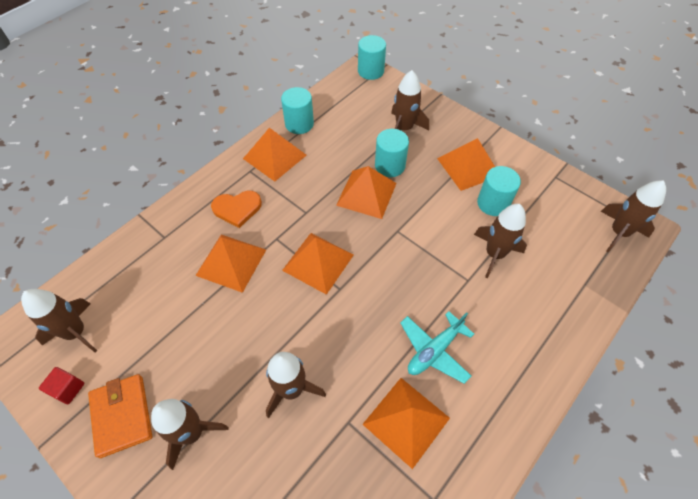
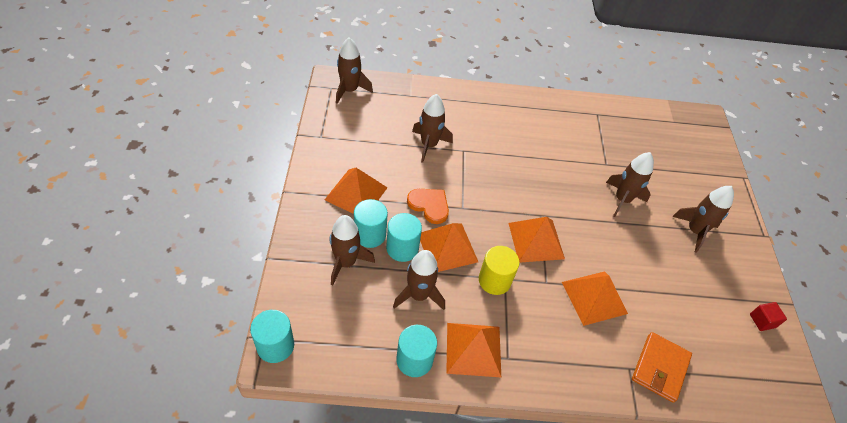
camera: 135 degrees left, 5 degrees down
(76, 332) = (741, 355): brown rocket -> brown rocket (419, 295)
(122, 415) = (732, 274): orange wallet -> orange wallet (660, 368)
(237, 209) = (551, 333): orange heart -> orange heart (429, 205)
(310, 204) = (494, 280): none -> yellow cylinder
(406, 421) = (577, 140): orange pyramid -> none
(434, 350) = (527, 146): turquoise plane -> none
(493, 203) = (382, 163): turquoise cylinder -> turquoise cylinder (370, 234)

